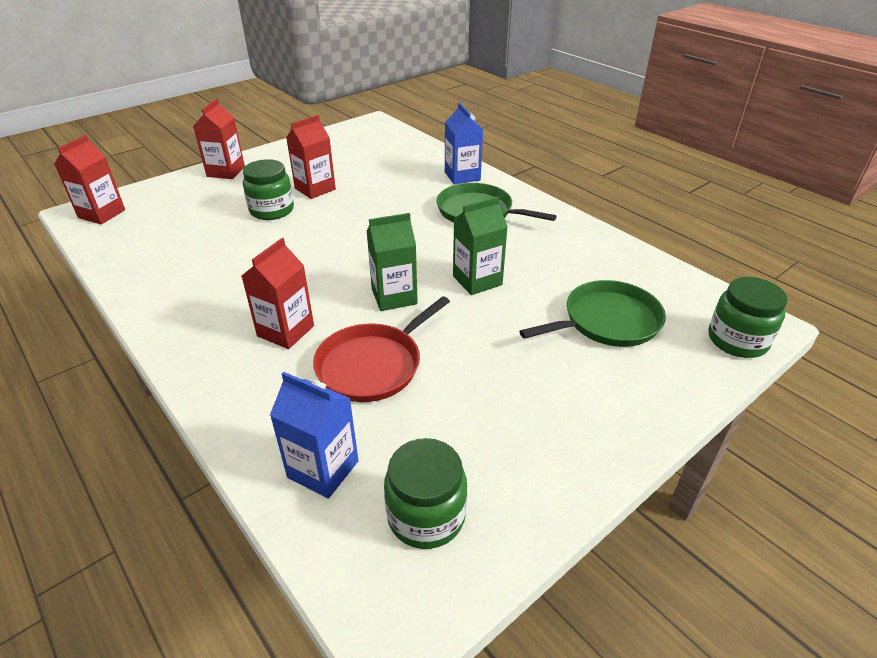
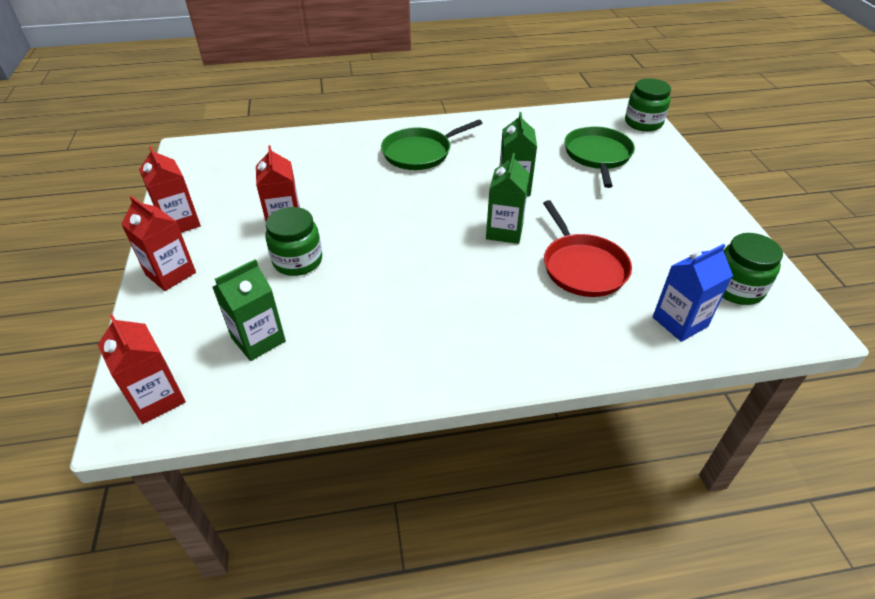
camera: 60 degrees left, 5 degrees up
(173, 227) = (258, 339): none -> green carton
(285, 331) = (509, 301): red carton -> red carton (180, 223)
(462, 176) = (355, 140): blue carton -> none

